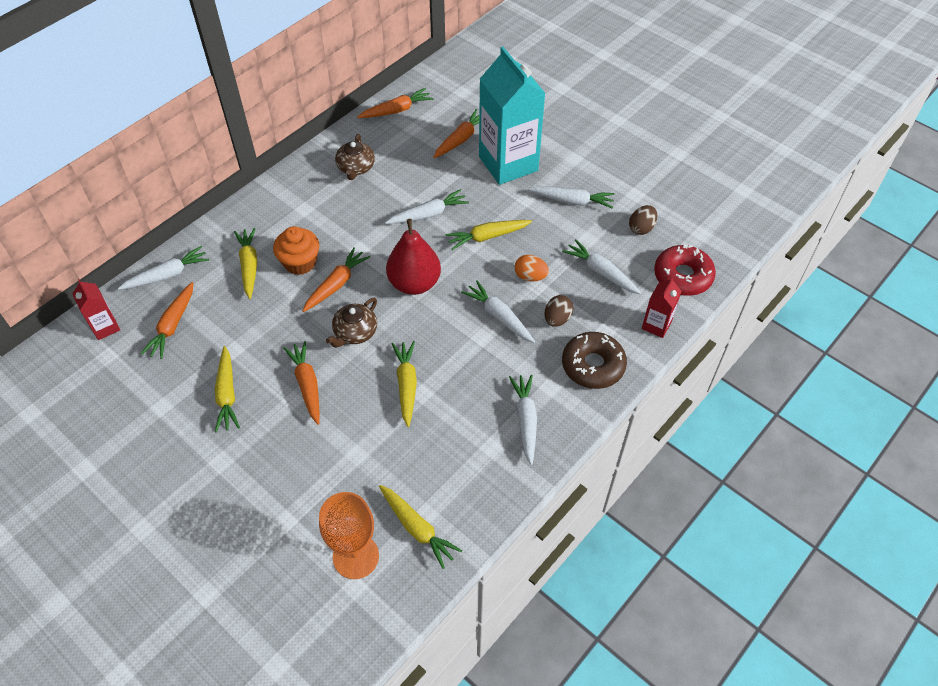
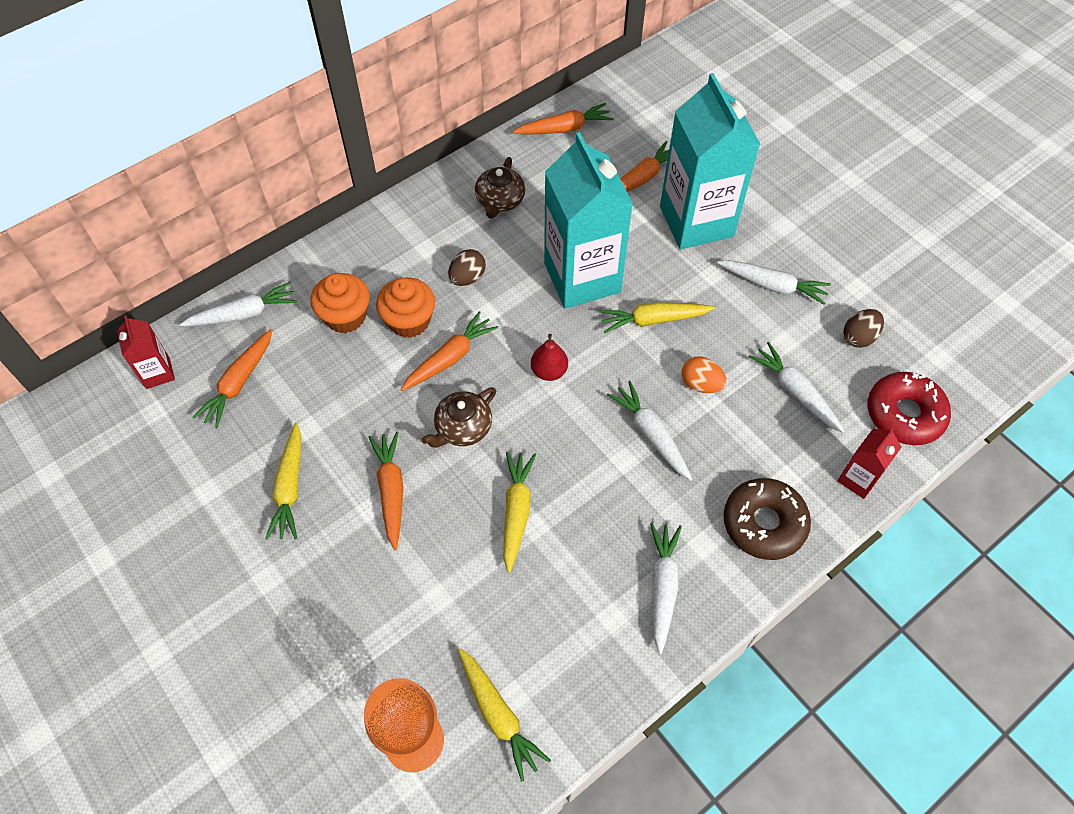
camera: 10 degrees right, 5 degrees up
(249, 266) = (345, 316): yellow carrot -> orange cupcake
(414, 283) = (549, 371): red pear -> red pear, size x0.53
(428, 214) = (582, 278): white carrot -> turquoise carton
(557, 319) = (726, 450): brown egg -> brown egg (467, 278)

